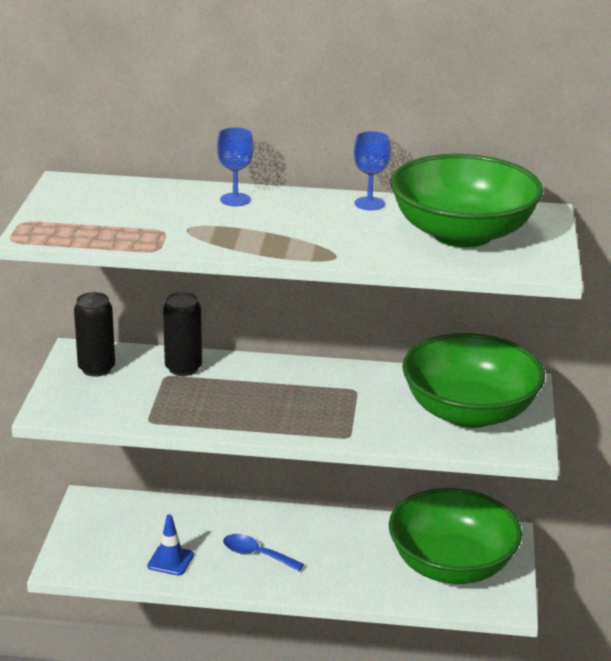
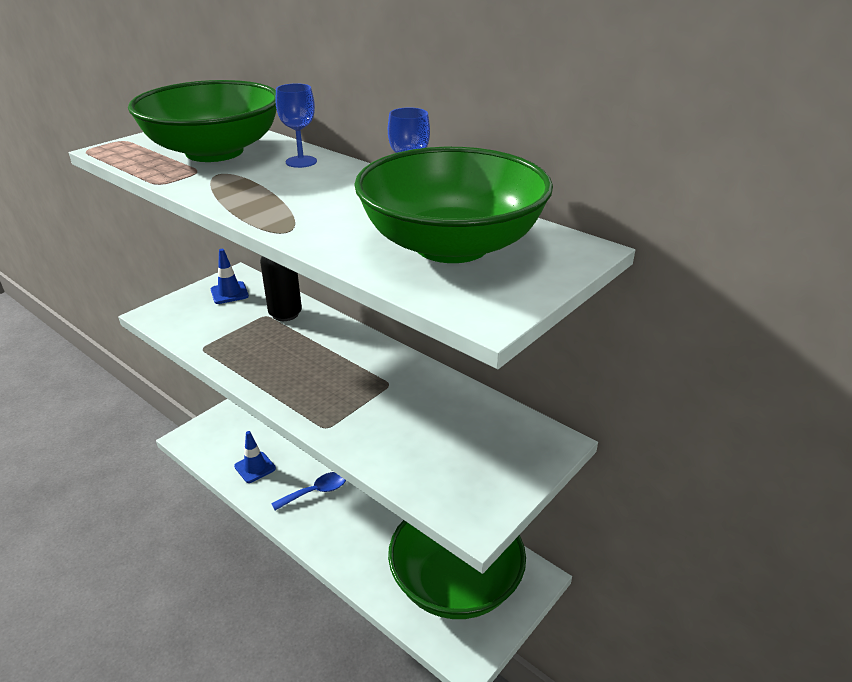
camera: 35 degrees right, 5 degrees up
(96, 368) = (229, 293): black can -> blue traffic cone
(256, 554) = (316, 492): blue spoon -> blue spoon turned 90 degrees clockwise
(469, 412) = (464, 450): green bowl -> green bowl (214, 152)

